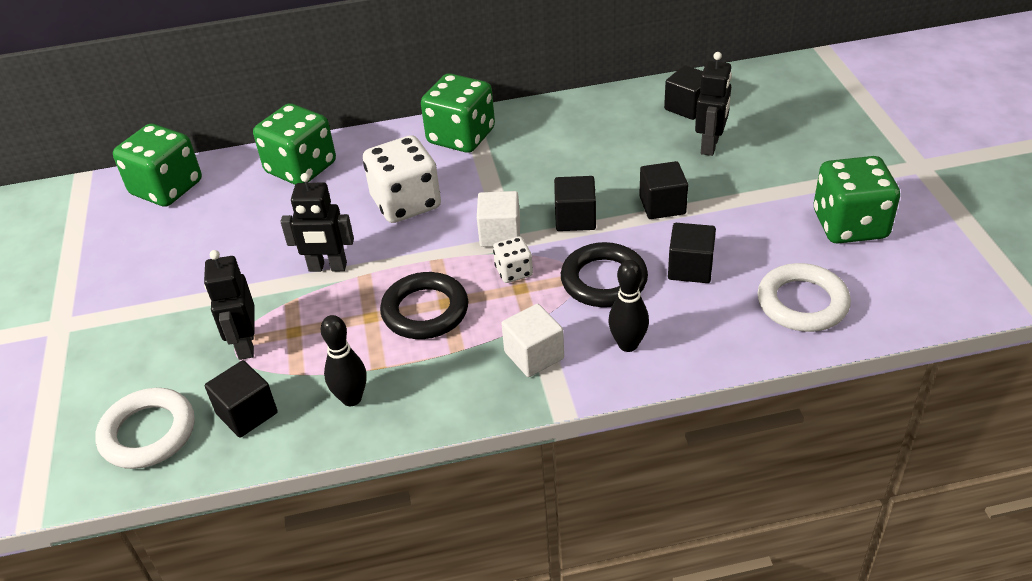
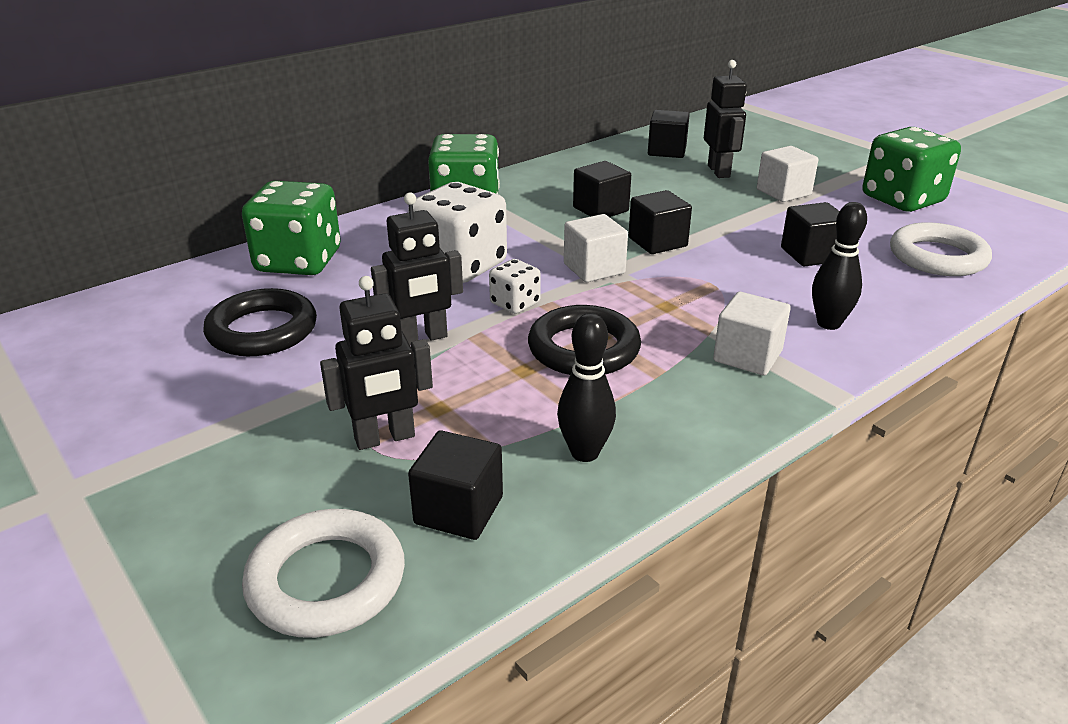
camera: 30 degrees left, 10 degrees down
(167, 188) = (123, 313): green dice -> none
(245, 345) = (385, 438): black robot -> black robot turned 75 degrees counterclockwise
(514, 272) = (644, 294): white dice -> white dice (515, 303)
(604, 280) = (743, 281): black ring -> black ring (262, 330)
(662, 205) = (728, 217): black cube -> black cube (600, 209)
(743, 187) = (783, 192): none -> white cube

